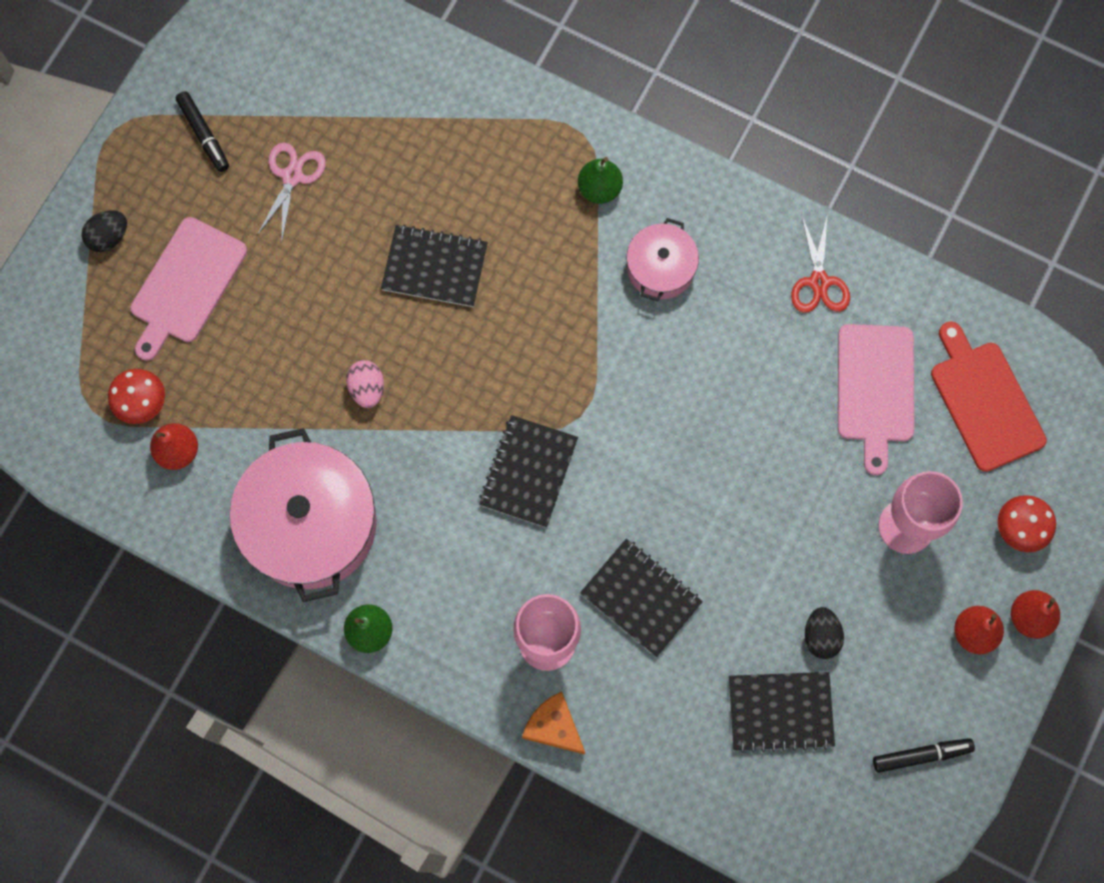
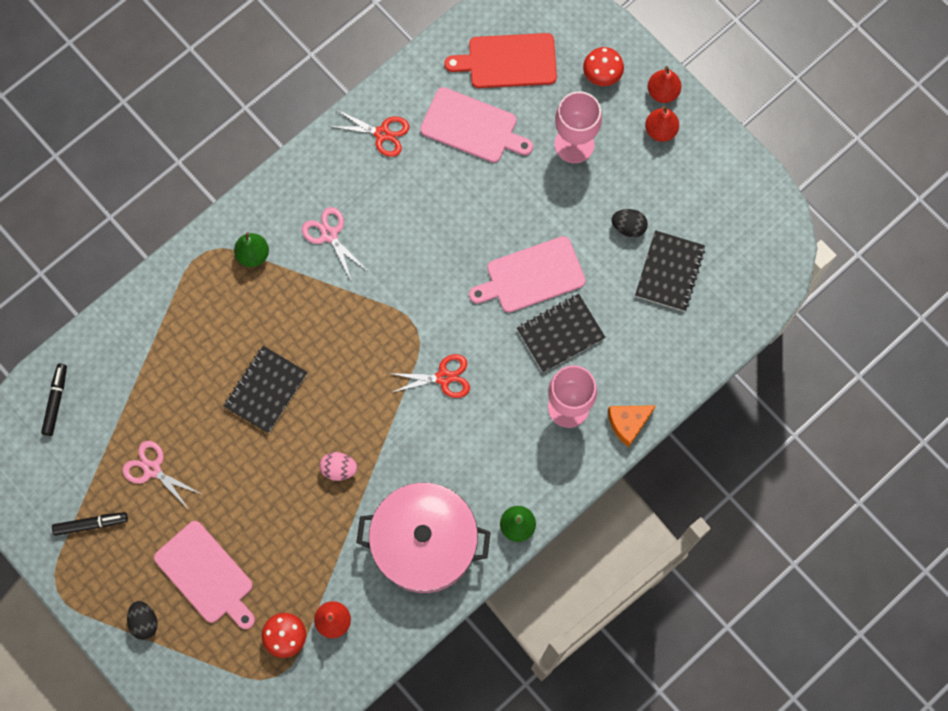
camera: 70 degrees left, 0 degrees up
(528, 472) = (443, 378): black notebook -> red scissors
(660, 268) = (329, 234): pink pot -> pink scissors
(704, 534) = (531, 276): none -> pink cutting board
(921, 755) = (728, 194): black marker -> black marker (56, 401)

